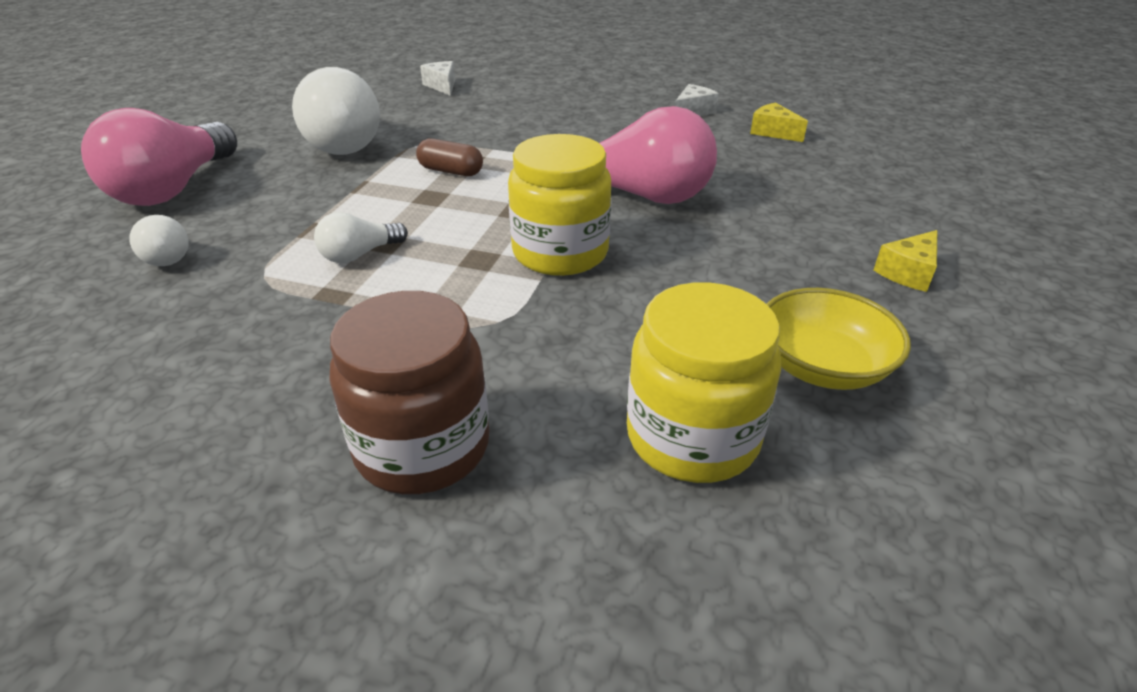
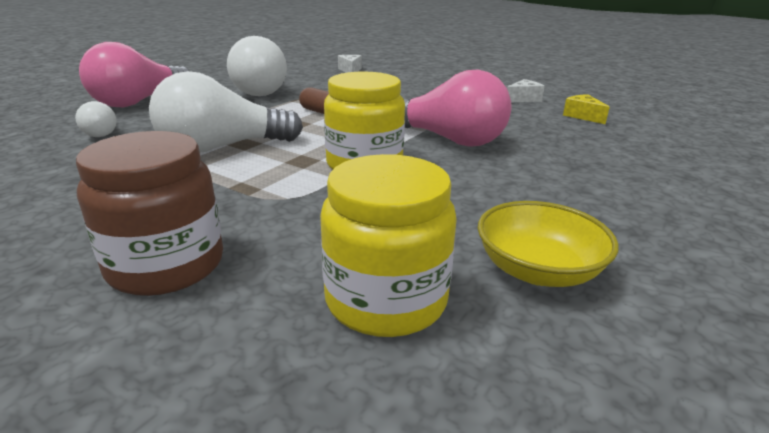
camera: 15 degrees right, 10 degrees down
(359, 255) = (222, 147): white light bulb -> white light bulb, size x2.08
(908, 272) = (658, 217): yellow cheese -> none

